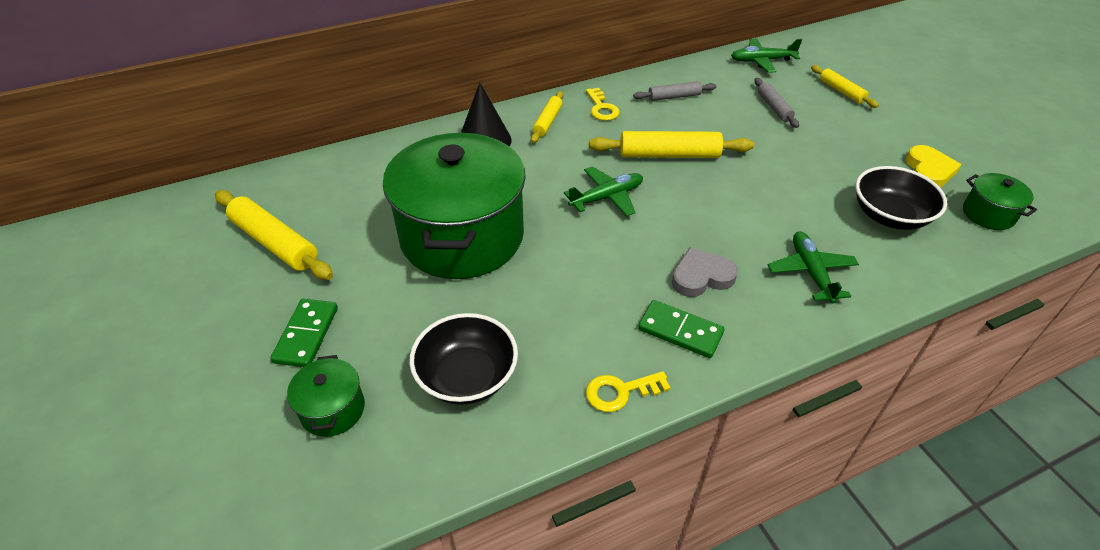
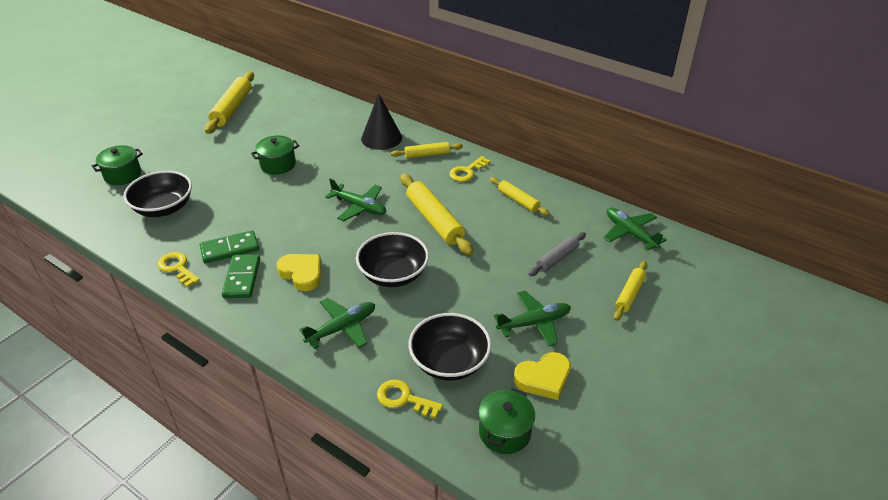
camera: 60 degrees right, 5 degrees down
(306, 335) = (169, 147): green domino -> green domino (230, 249)
(462, 236) = (278, 164): green pot -> green pot, size x0.41
(674, 97) = (518, 200): grey rolling pin -> yellow rolling pin
(701, 277) = (302, 273): grey heart -> yellow heart
(742, 210) = (393, 274): none -> black bowl
(856, 150) = (534, 323): none -> green plane
(931, 260) = (404, 399): none -> yellow key

